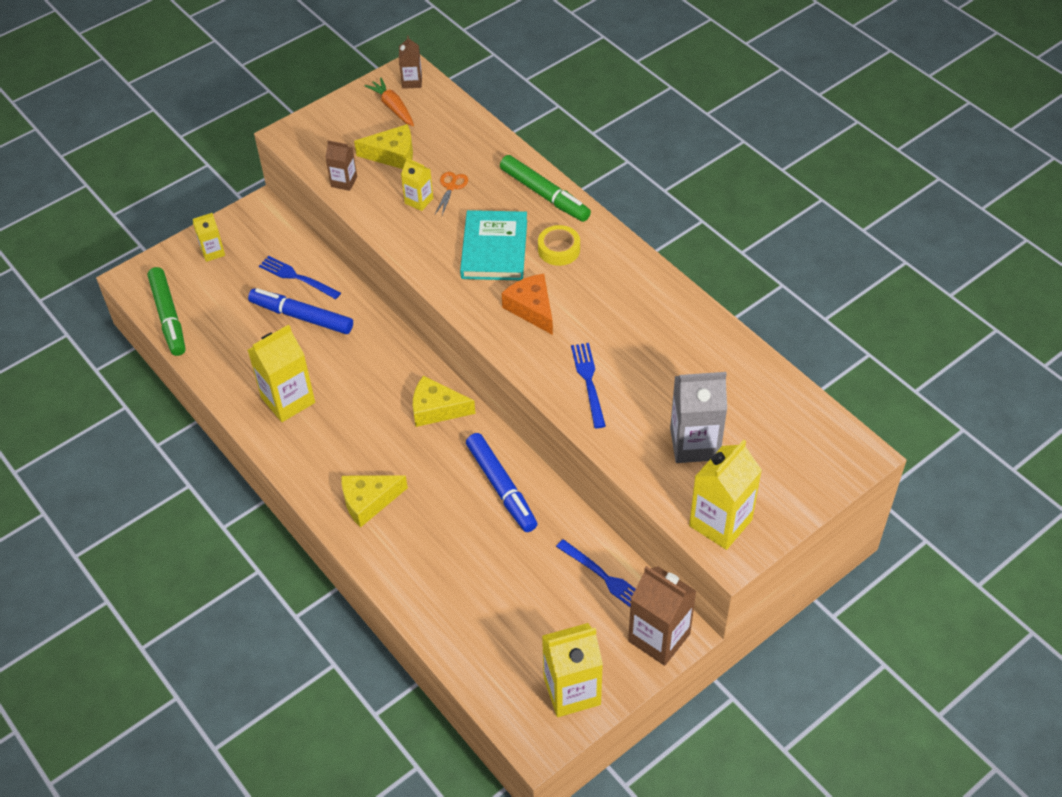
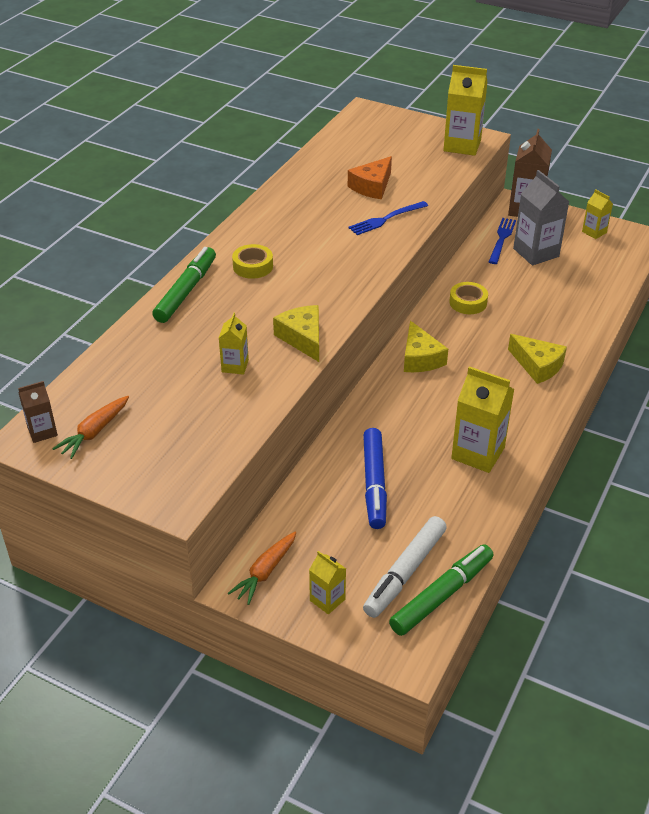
camera: 115 degrees left, 10 degrees down
(204, 303) = (405, 572): none -> white marker
(261, 226) = (265, 572): none -> orange carrot
(296, 277) = (324, 509): blue fork -> none
(344, 182) = (234, 429): brown carton -> none
(393, 155) = (174, 406): yellow cheese -> yellow cheese (302, 338)
(451, 187) = (204, 350): orange scissors -> none
(494, 249) = (273, 301): turquoise book -> none
(501, 487) = (468, 302): blue marker -> yellow tape
(531, 308) = (330, 263): orange cheese -> orange cheese (372, 186)
(572, 691) = (594, 232): yellow carton -> yellow carton, size x0.55
(694, 444) = (407, 166): grey carton -> grey carton (536, 253)

